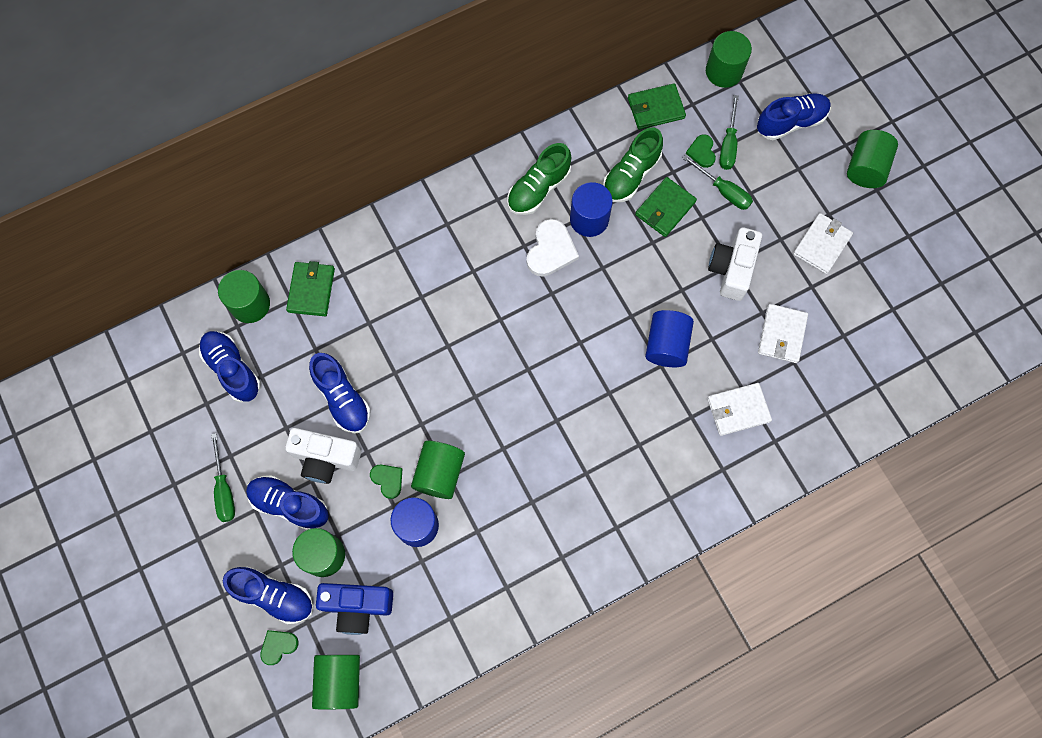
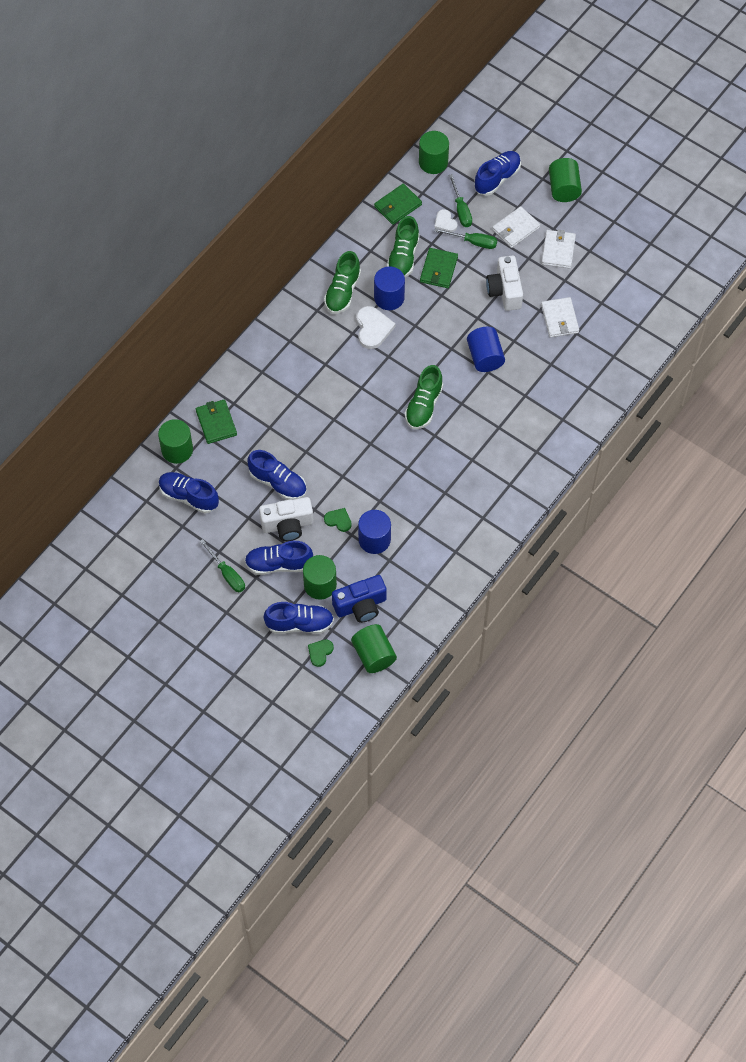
camera: 25 degrees left, 10 degrees down
(439, 473) = (372, 501): green cylinder -> none
(562, 376) = (423, 406): none -> green shoe
(702, 152) = (445, 222): green heart -> white heart
(738, 410) = (554, 378): white wallet -> white wallet (515, 229)

